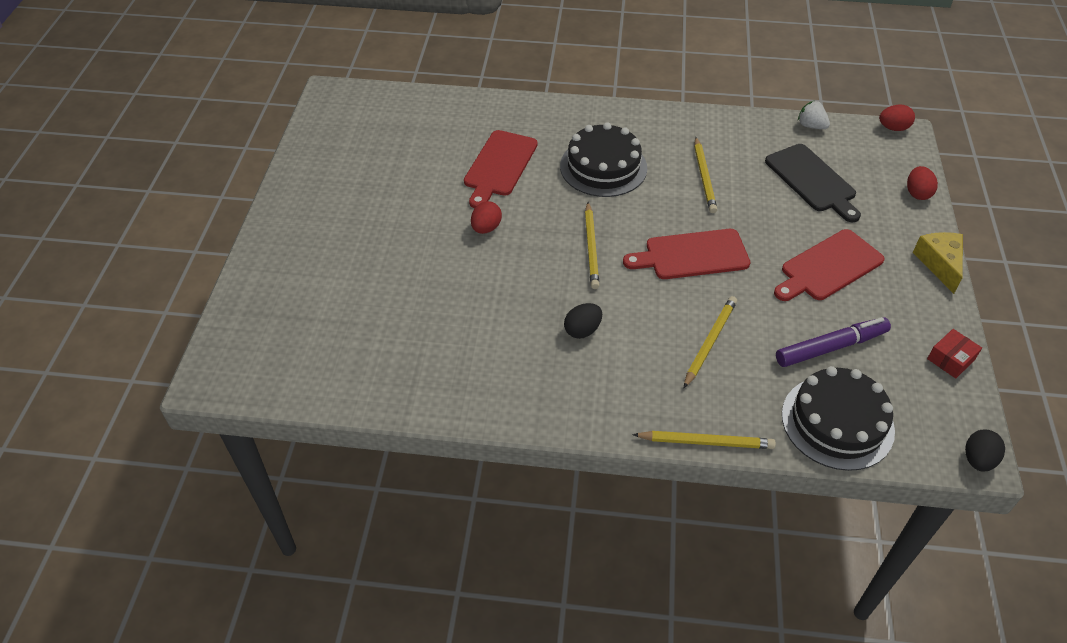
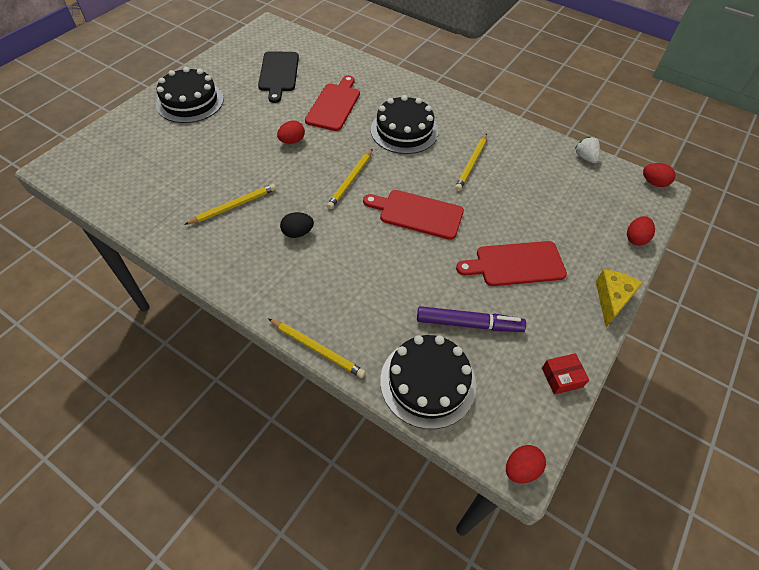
camera: 25 degrees right, 5 degrees up
(316, 228) = (190, 101): none -> black cake
(499, 166) = (334, 105): red cutting board -> red cutting board turned 150 degrees clockwise
(710, 342) = (379, 280): yellow pencil -> yellow pencil (233, 206)
(812, 181) = (554, 197): black cutting board -> black cutting board (278, 74)
(977, 460) = (521, 469): black egg -> red egg

